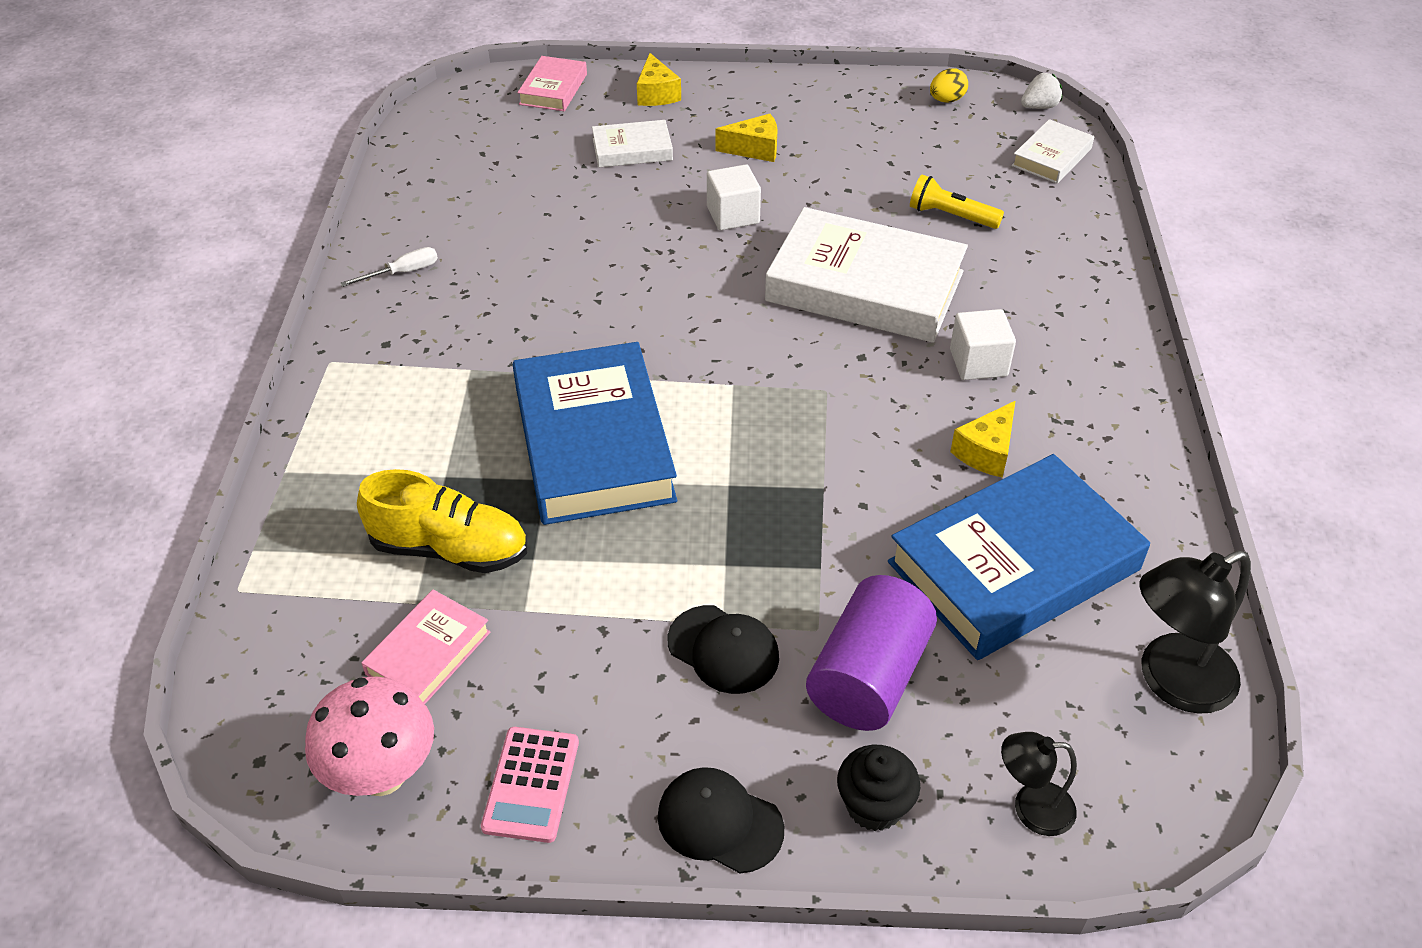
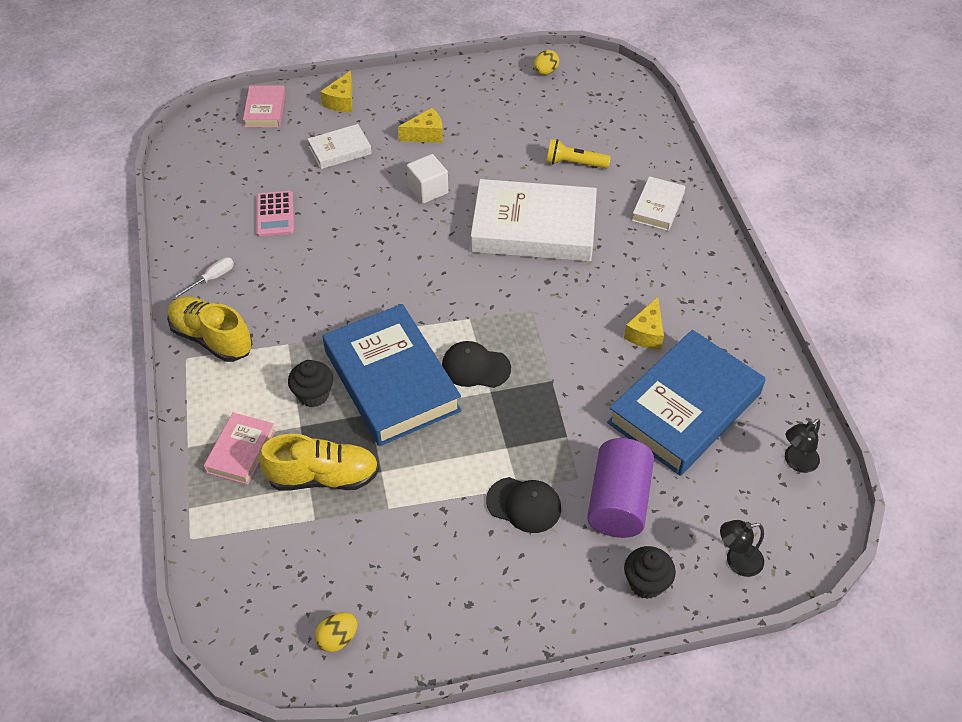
camera: 15 degrees left, 5 degrees up
(373, 344) = (212, 338): none -> yellow shoe
(382, 775) = (338, 638): pink mushroom -> yellow egg
(428, 653) = (336, 551): pink book -> pink book (241, 451)
(479, 440) = (313, 395): none -> black cupcake
(531, 784) = (434, 621): pink calculator -> pink calculator (275, 214)
(656, 94) = (341, 101): yellow cheese -> yellow cheese turned 45 degrees clockwise
(719, 822) = (558, 616): black cap -> black cap (475, 367)
(978, 363) = (623, 270): white cube -> none
(1039, 107) = (609, 66): white strawberry -> none
(1051, 157) = (628, 105): white book -> white book (658, 207)
(1171, 681) = (796, 462): black lamp -> black lamp, size x0.58

